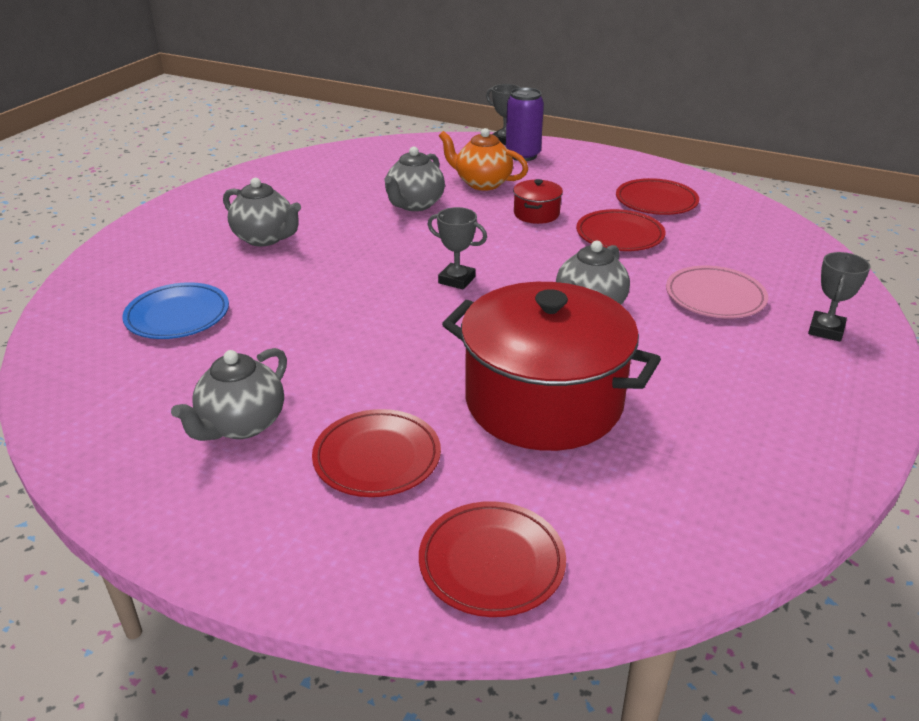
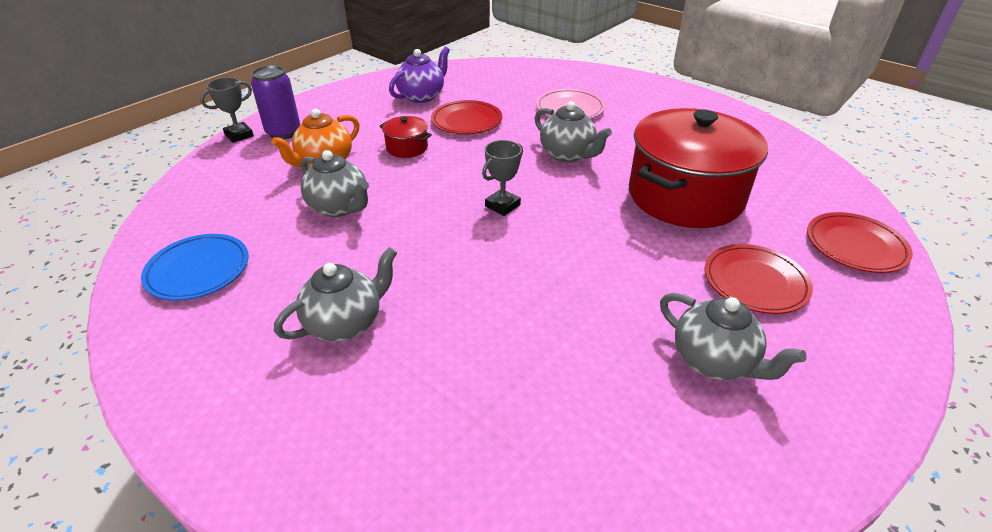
camera: 75 degrees left, 5 degrees up
(177, 316) = (500, 411): blue plate -> blue plate (198, 270)
(656, 201) = (422, 96): red plate -> purple teapot
(826, 330) = (618, 87): grey trophy -> none

